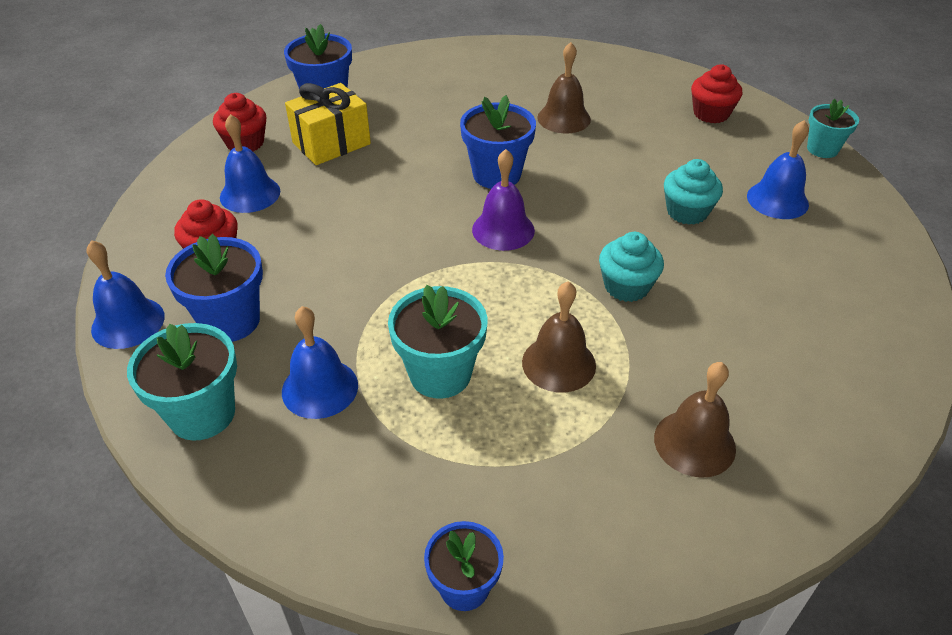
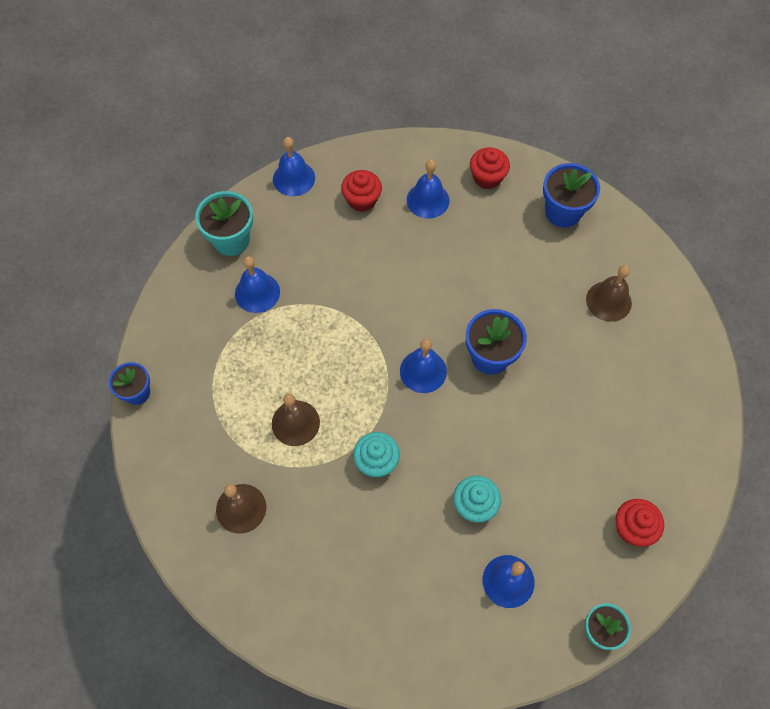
camera: 80 degrees right, 20 degrees up
(230, 321) = (303, 229): blue flower pot -> none
(331, 143) = (502, 233): yellow gift -> none
(440, 374) = (277, 355): turquoise flower pot -> none
(503, 230) = (423, 371): purple bell -> blue bell
(564, 118) = (587, 399): brown bell -> brown bell (608, 301)

